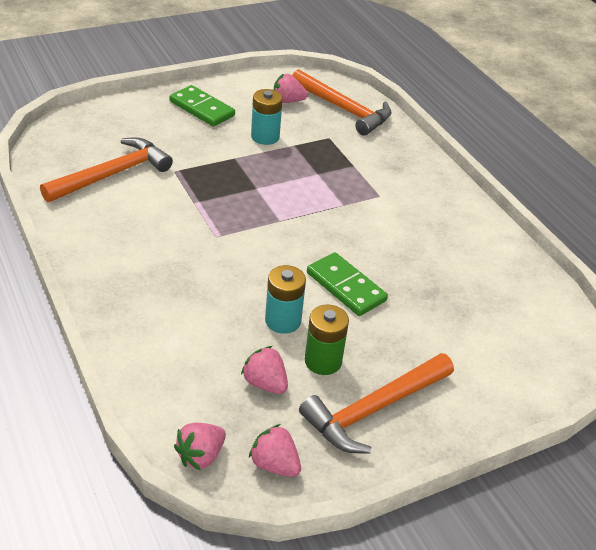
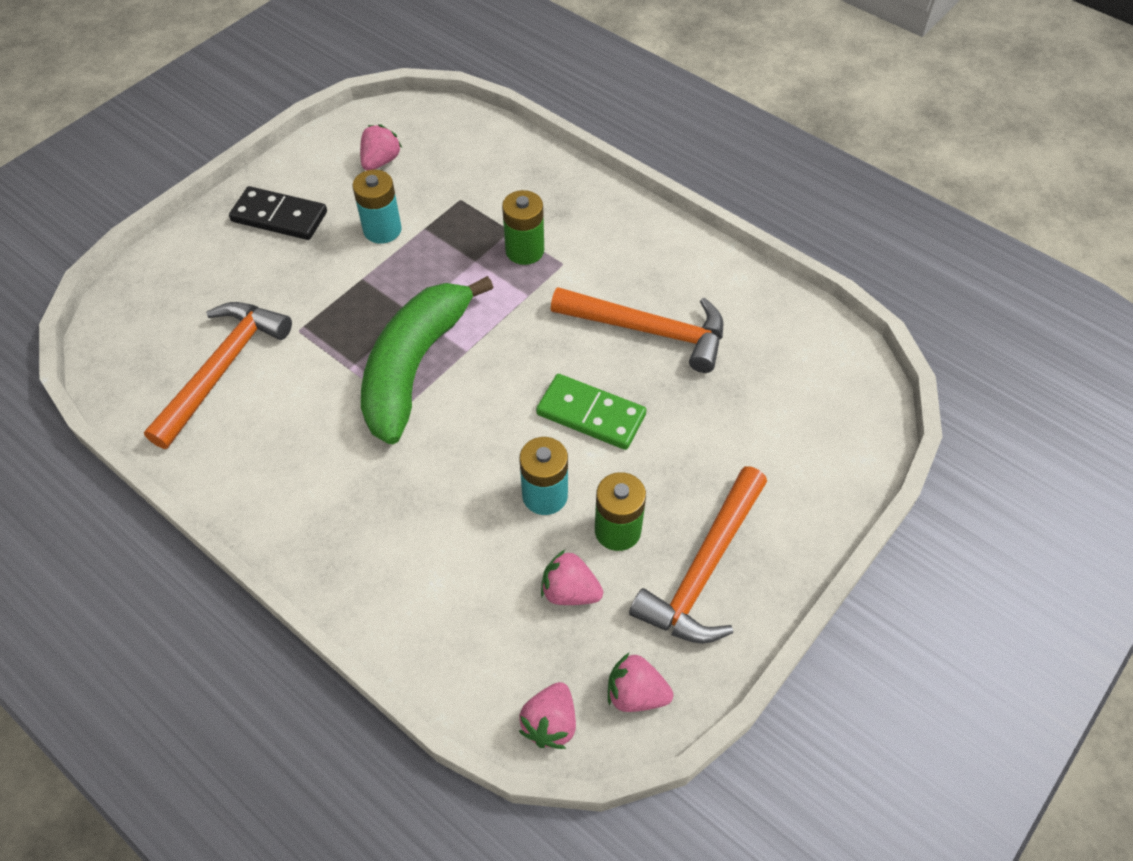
camera: 20 degrees left, 15 degrees up
(202, 109) = (279, 216): green domino -> black domino
(238, 217) = (415, 367): none -> green banana
(287, 101) = (380, 161): pink strawberry -> pink strawberry turned 135 degrees clockwise
(344, 109) = (456, 147): orange hammer -> orange hammer (649, 331)
(356, 179) = (524, 250): none -> green battery

